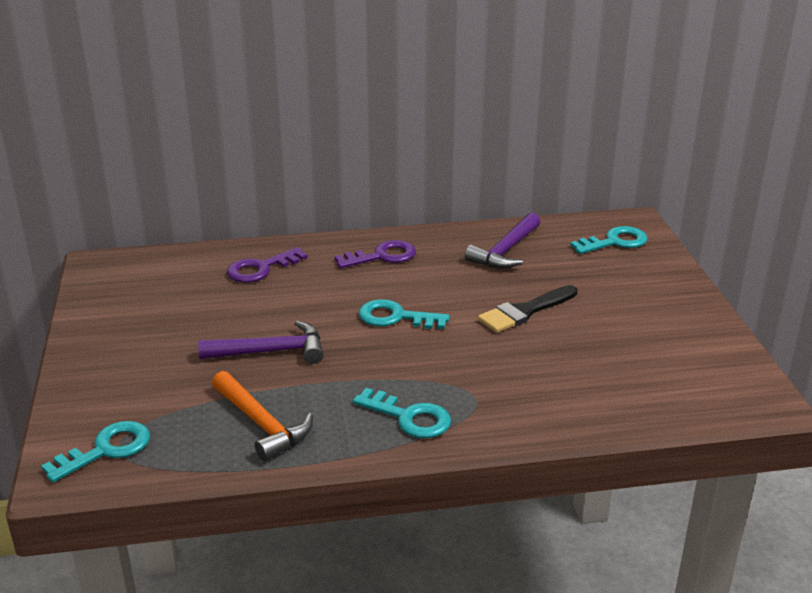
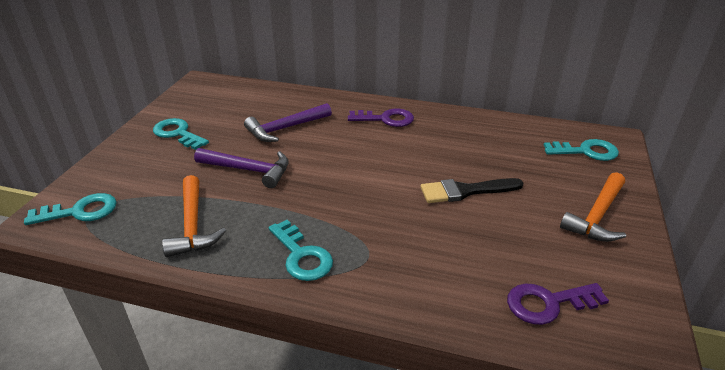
camera: 25 degrees right, 5 degrees up
(261, 269) = (295, 108): purple key -> purple key (548, 303)
(396, 317) = (358, 168): turquoise key -> turquoise key (178, 133)
(506, 251) = (485, 137): purple hammer -> purple hammer (286, 128)
(661, 302) = (597, 216): none -> orange hammer

